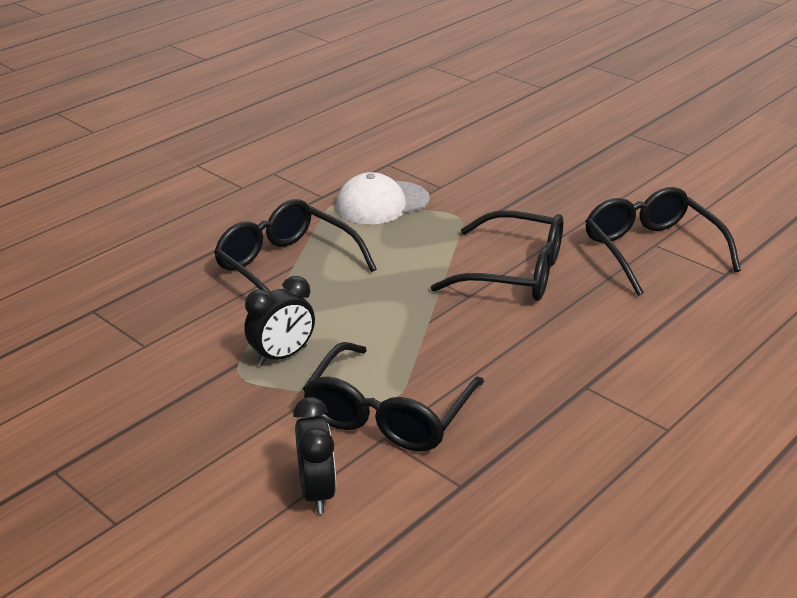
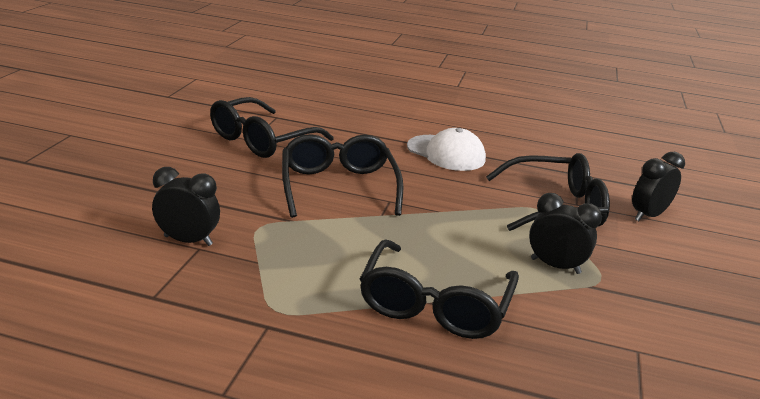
camera: 120 degrees left, 5 degrees down
(382, 203) = (259, 277): white cap -> white cap (446, 153)
(454, 184) = (188, 240): none -> black clock

